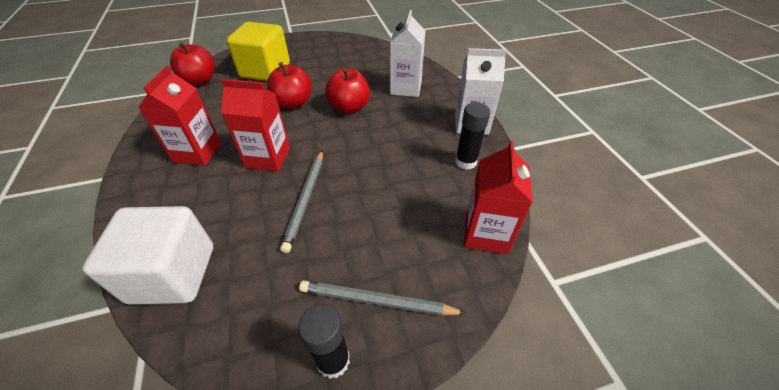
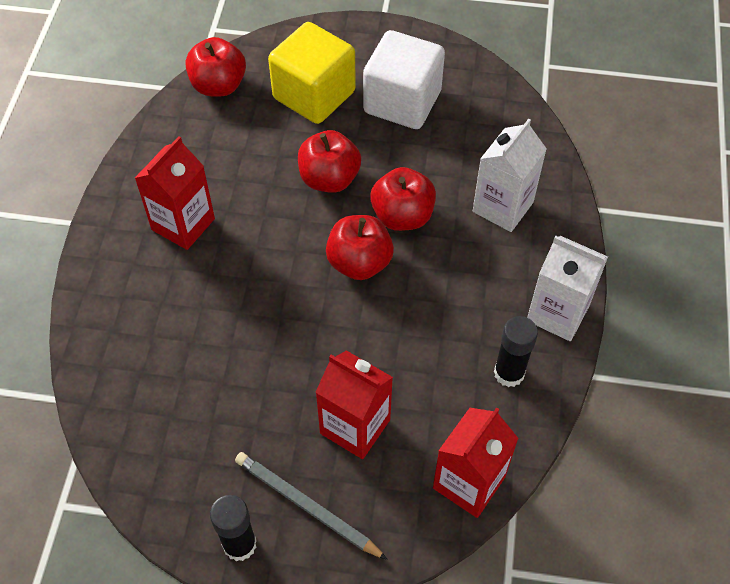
camera: 25 degrees right, 10 degrees up
(173, 273) = (120, 386): white cube -> white cube (402, 102)
(268, 157) = (263, 266): red carton -> red carton (355, 426)
(306, 200) = (284, 349): grey pencil -> none
(335, 136) = (359, 263): none -> red apple

